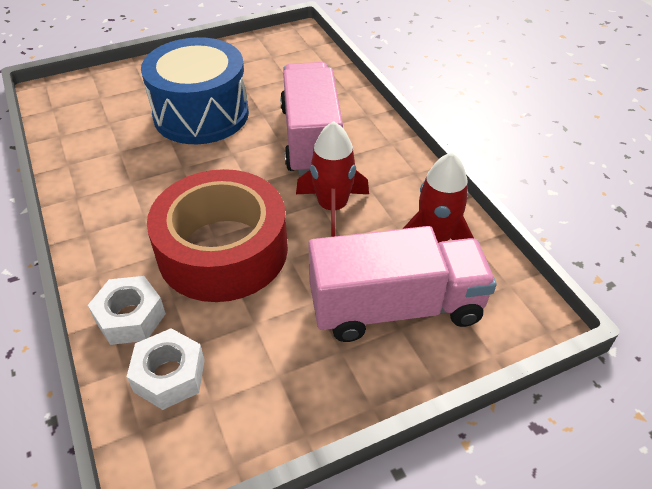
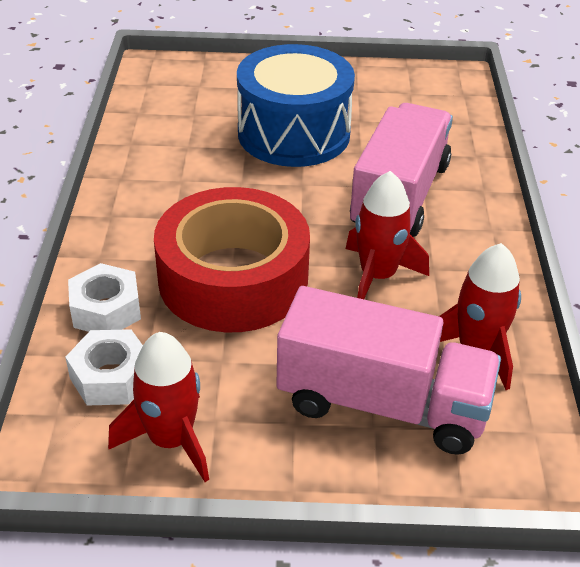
camera: 25 degrees right, 5 degrees down
(252, 408) = (171, 440): none -> red rocket

